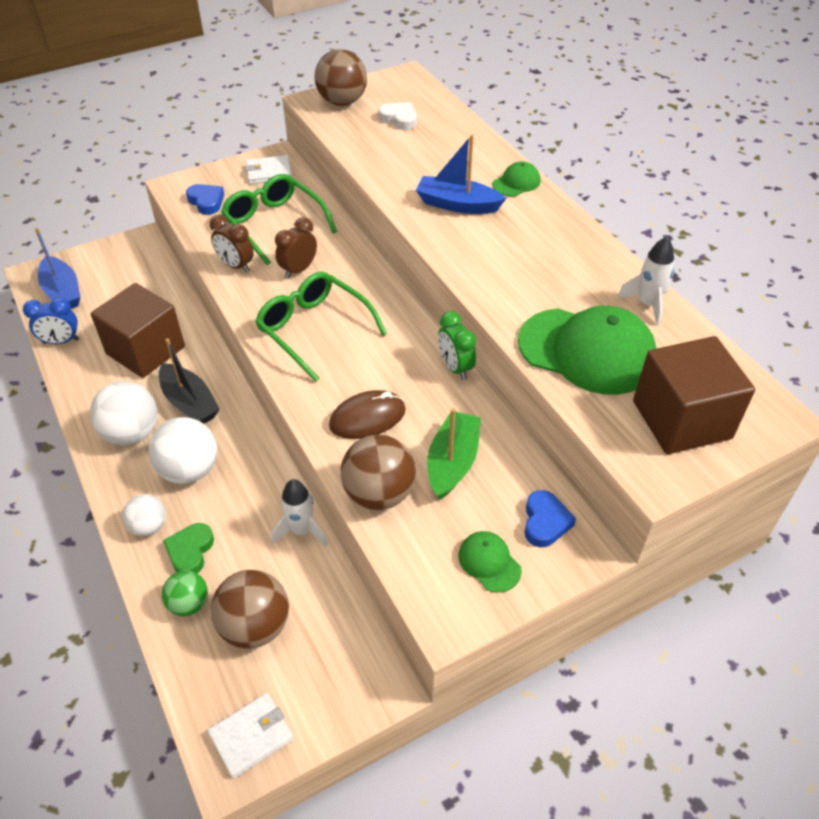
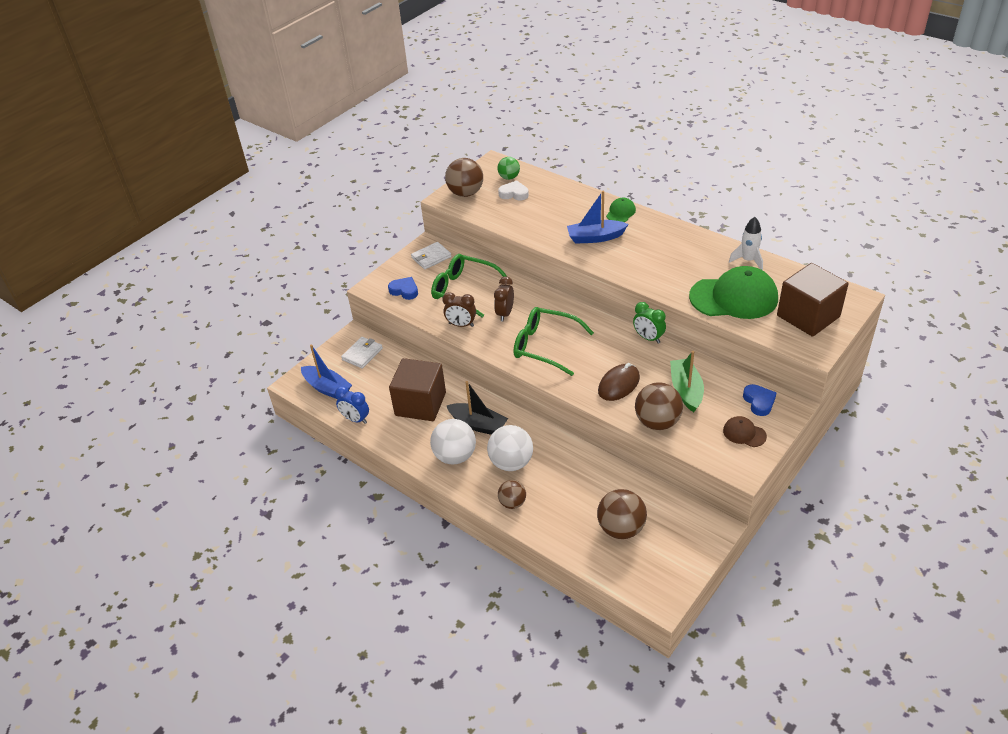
camera: 20 degrees left, 5 degrees down
(61, 341) = (355, 419): blue clock -> blue clock turned 60 degrees clockwise
(149, 526) = (512, 503): white ball -> brown ball
(189, 603) = (572, 533): green ball -> green ball (509, 177)
(190, 551) = (550, 506): green heart -> none
(251, 736) = (663, 581): white wallet -> white wallet (362, 354)
(301, 530) = (608, 469): white rocket -> none
(489, 562) = (744, 433): green cap -> brown cap

